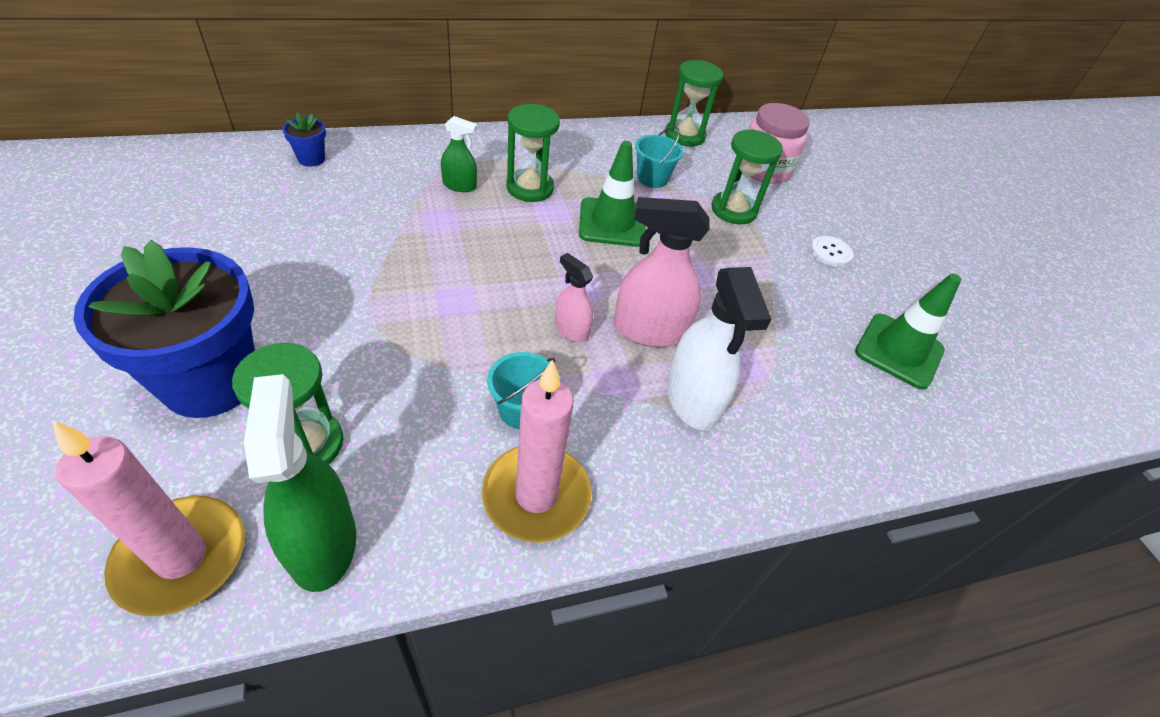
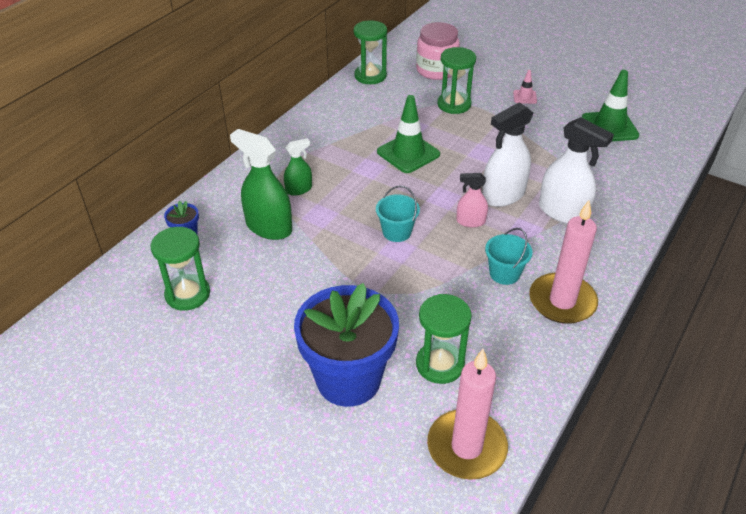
camera: 35 degrees left, 5 degrees down
(322, 543) = (511, 391): green spray bottle -> green spray bottle (268, 227)
(530, 188) = (338, 164): green hourglass -> green hourglass (187, 294)
(649, 330) = (503, 195): pink spray bottle -> white spray bottle
(652, 178) = (391, 114): turquoise bucket -> turquoise bucket (397, 232)
(830, 252) = (525, 97): white button -> pink traffic cone

